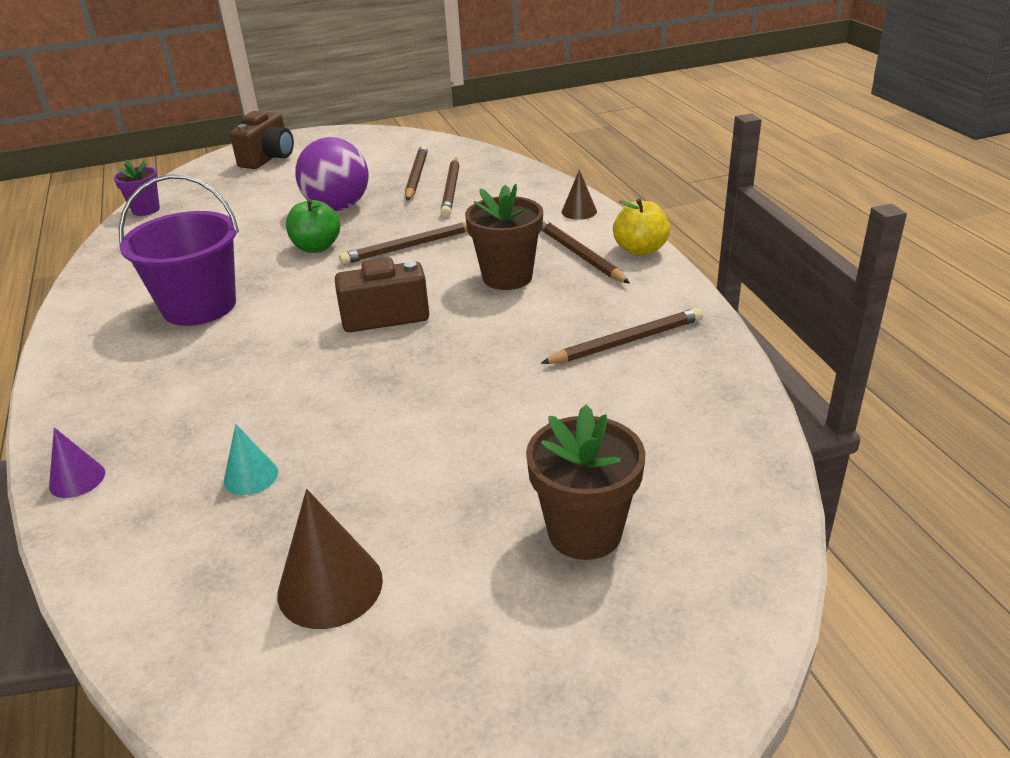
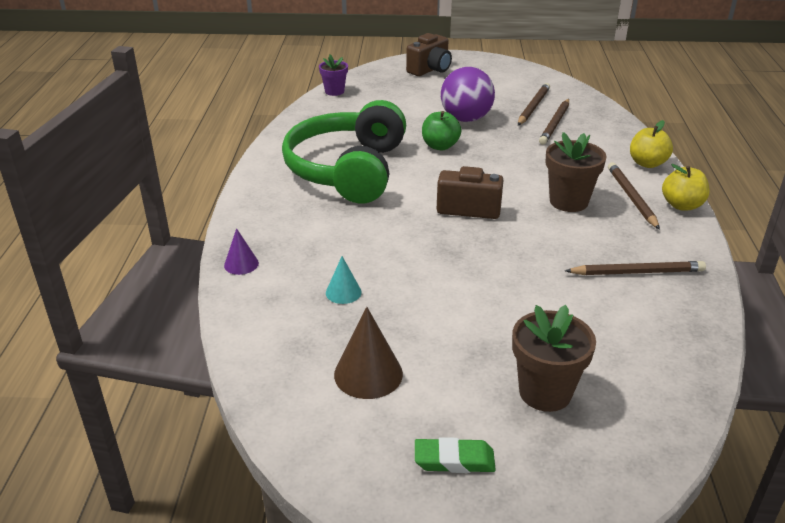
camera: 20 degrees right, 0 degrees up
(199, 306) = (347, 170): purple bucket -> green headphones
(410, 246) = (506, 161): brown pencil -> none
(504, 675) = (454, 460): none -> green eraser
(579, 211) = (647, 163): brown cone -> yellow apple

